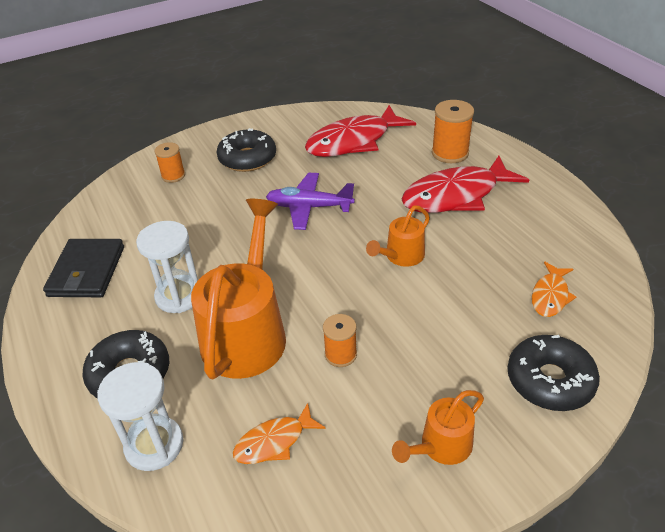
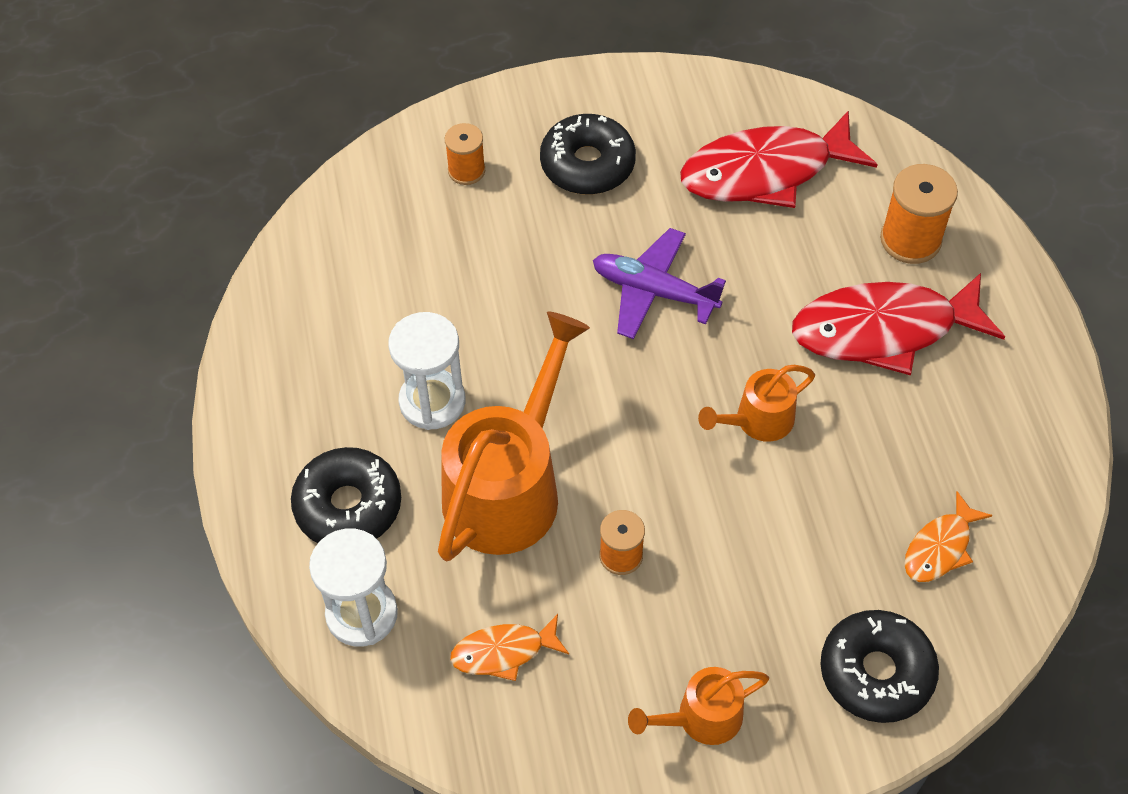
camera: 15 degrees right, 15 degrees up
(87, 271) = (315, 323): black wallet -> none

